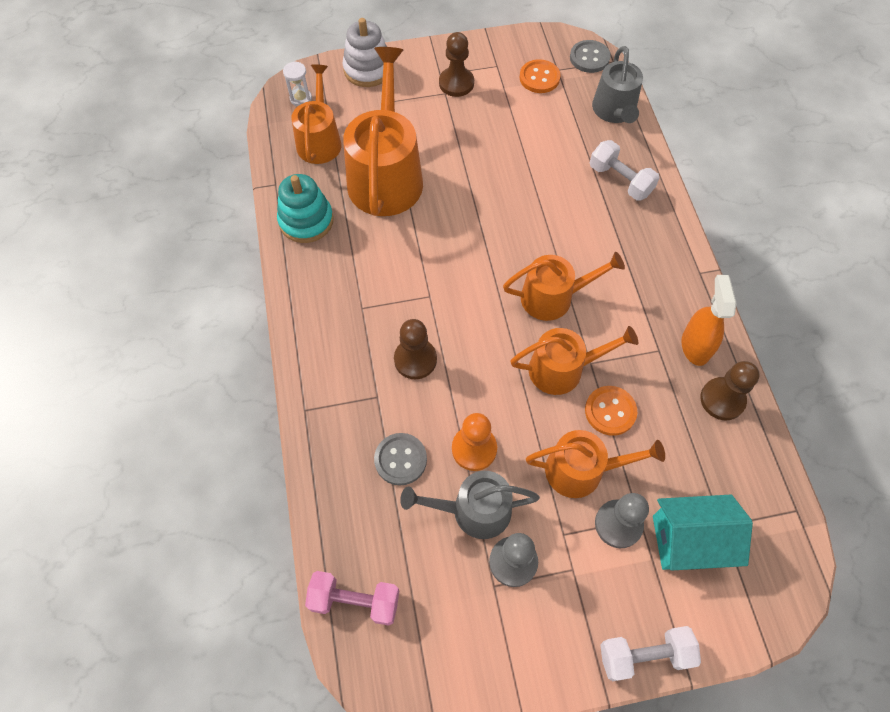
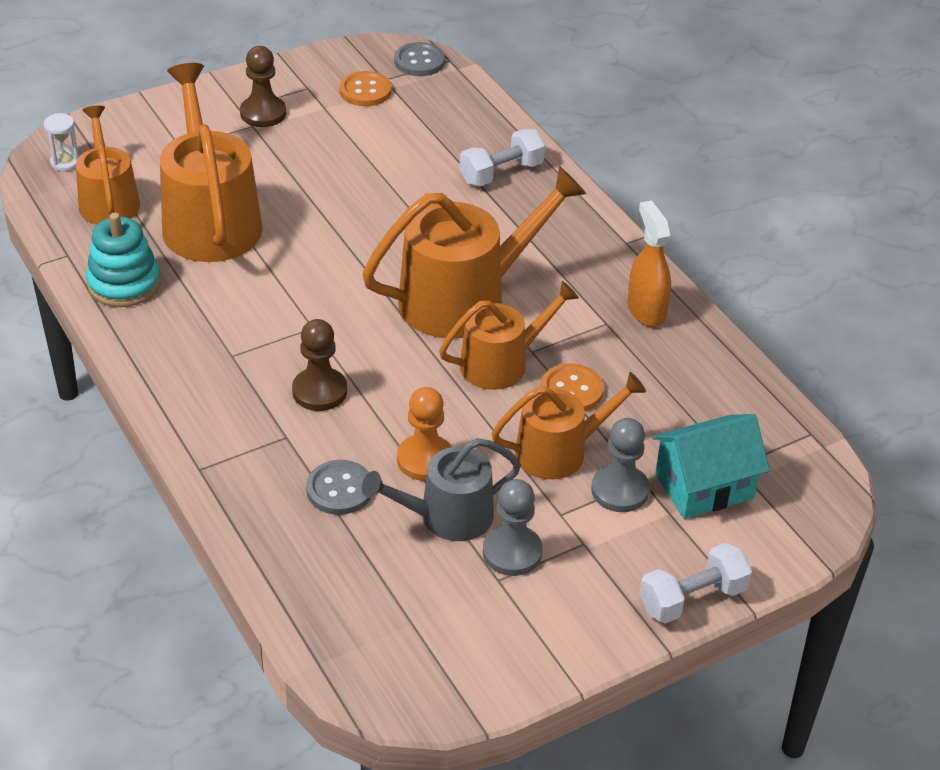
camera: 20 degrees left, 20 degrees down
(355, 600) = (337, 633): pink dumbbell -> none
(368, 69) = (142, 118): white stacking toy -> none
(553, 297) = (464, 298): orange watering can -> orange watering can, size x1.63
(614, 111) = (469, 108): grey watering can -> none
(620, 180) = (501, 173): white dumbbell -> white dumbbell turned 60 degrees counterclockwise
(722, 399) = (694, 353): brown pawn -> none

